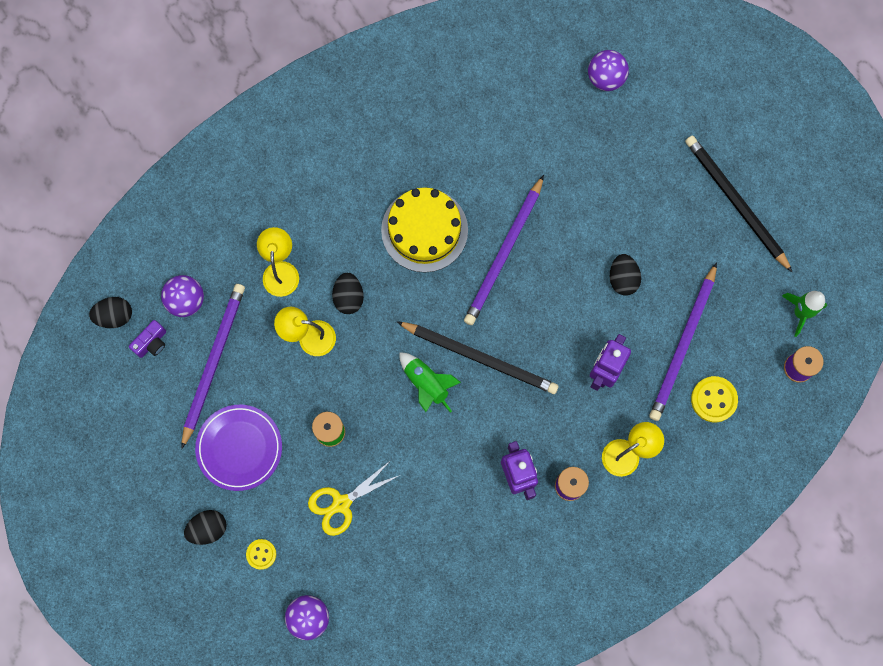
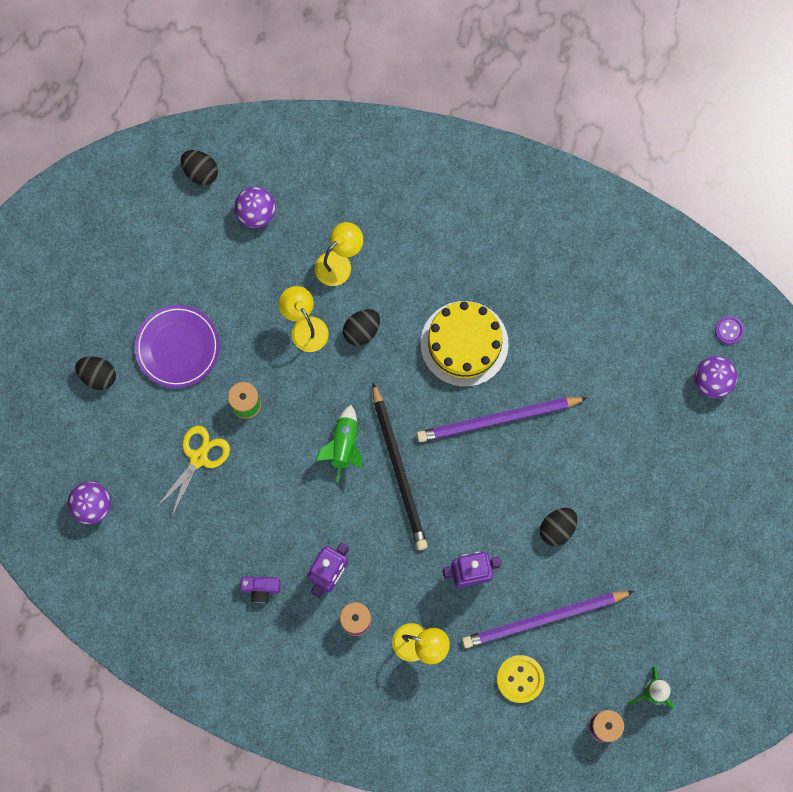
camera: 50 degrees right, 0 degrees up
(152, 343) = (203, 216): purple camera -> purple camera (261, 589)
(213, 362) = (226, 273): purple pencil -> none
(261, 554) = (111, 431): yellow button -> none
(341, 503) = (198, 458): yellow scissors -> yellow scissors turned 105 degrees clockwise
(578, 35) = (729, 330): none -> purple button
(736, 202) = (698, 567): black pencil -> none

